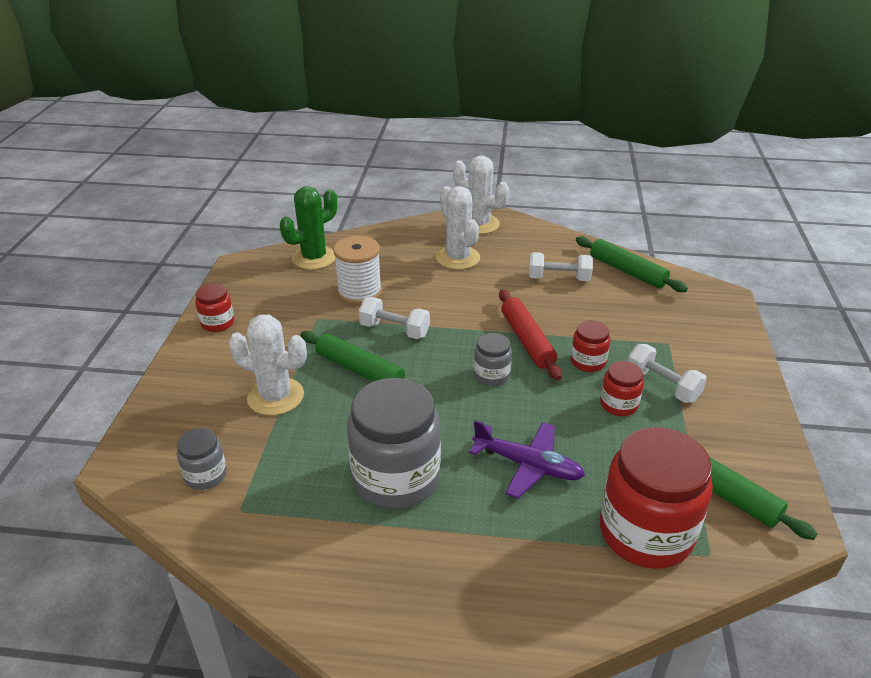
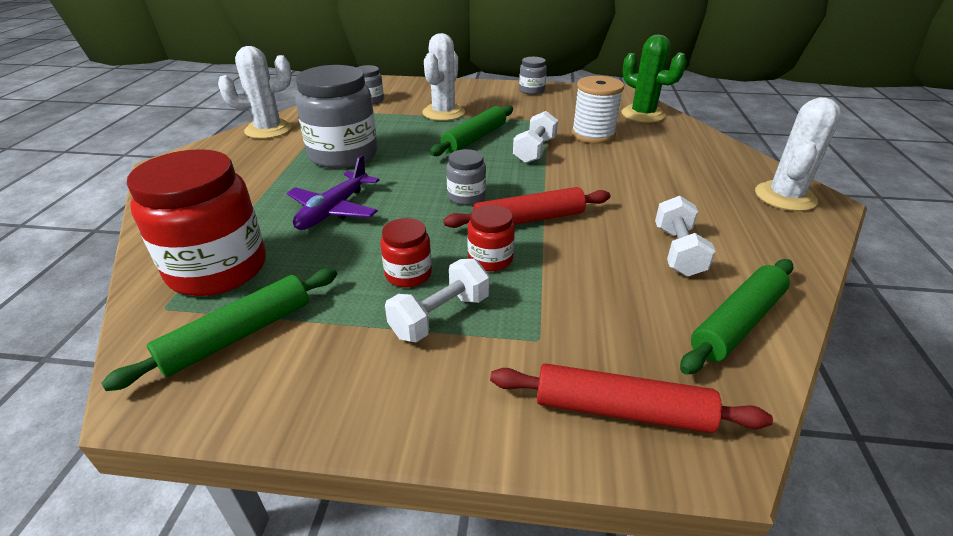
camera: 90 degrees right, 0 degrees up
(217, 323) = (531, 90): red jar -> grey jar
(458, 258) = (687, 182): white cactus -> white cactus (268, 130)
(711, 319) = (621, 410): none -> red rolling pin

